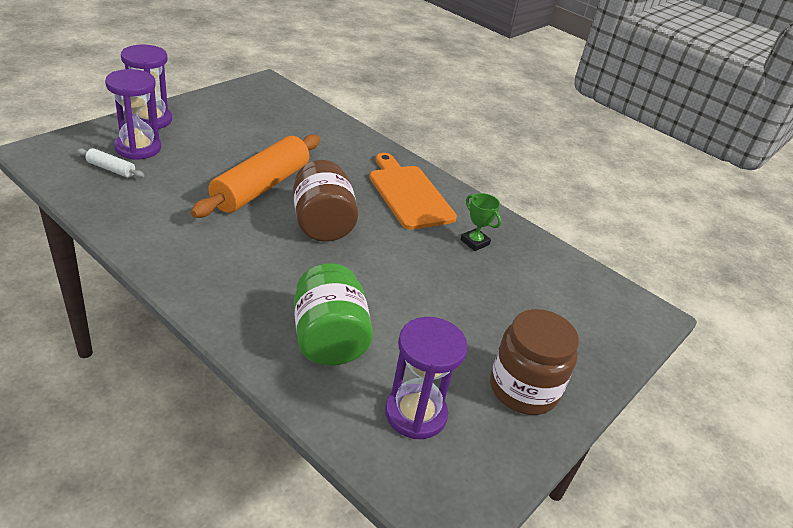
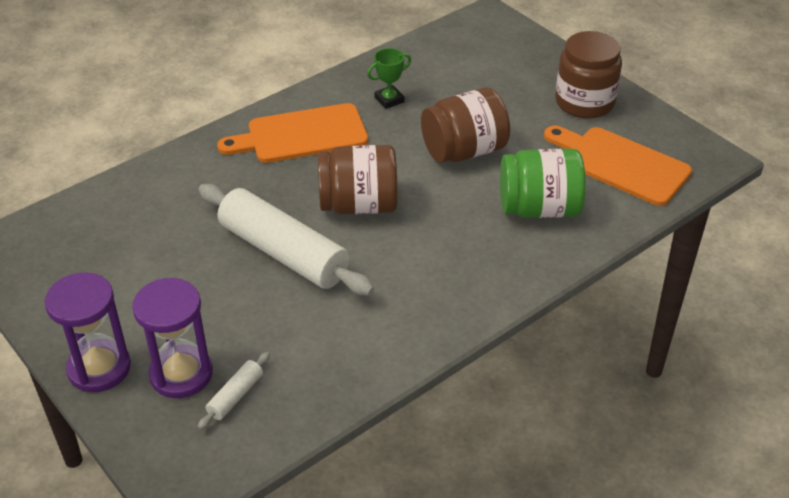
camera: 75 degrees left, 5 degrees up
(261, 187) = (283, 253): orange rolling pin -> white rolling pin
(410, 288) = (464, 151): none -> brown jar
(415, 414) = (620, 164): purple hourglass -> orange cutting board

